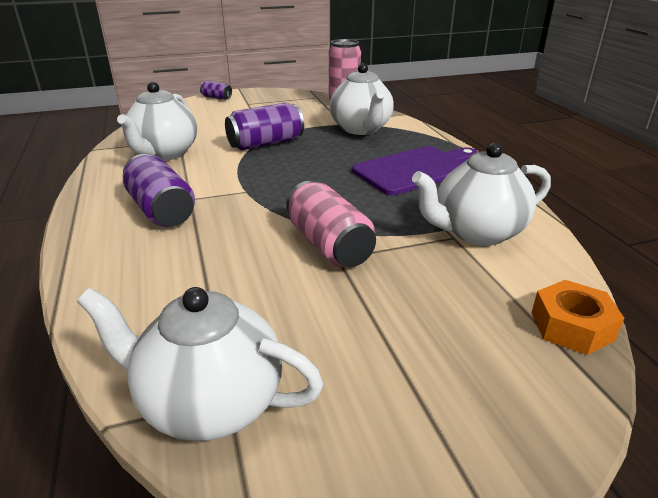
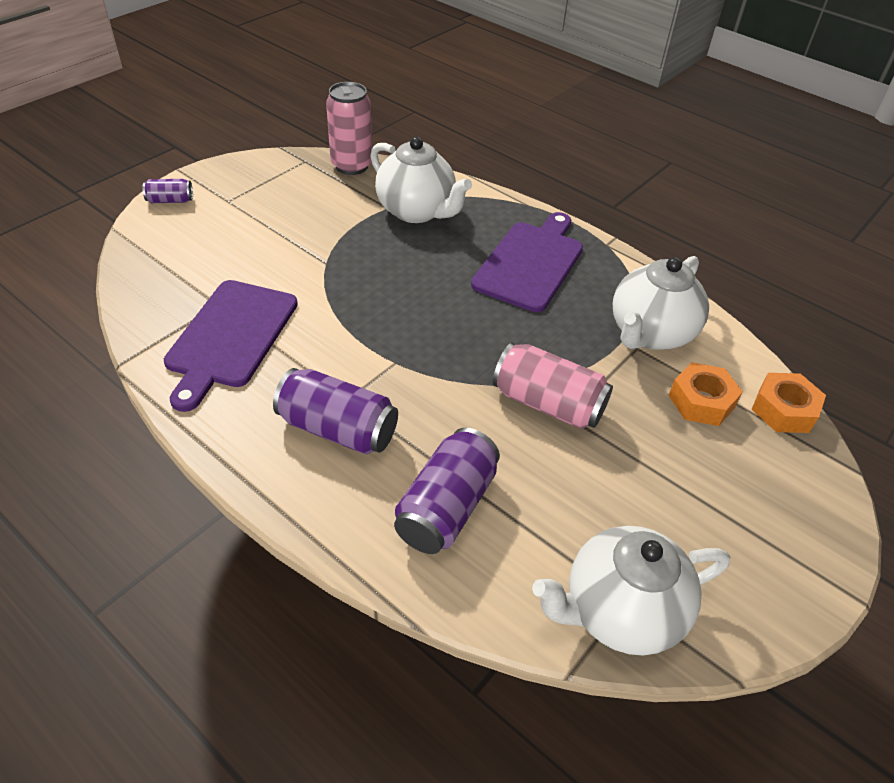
camera: 35 degrees left, 15 degrees up
(164, 154) = (230, 337): white teapot -> purple cutting board
(265, 143) = (335, 274): purple can -> purple can (446, 507)
(479, 289) = (701, 401): none -> orange nut

